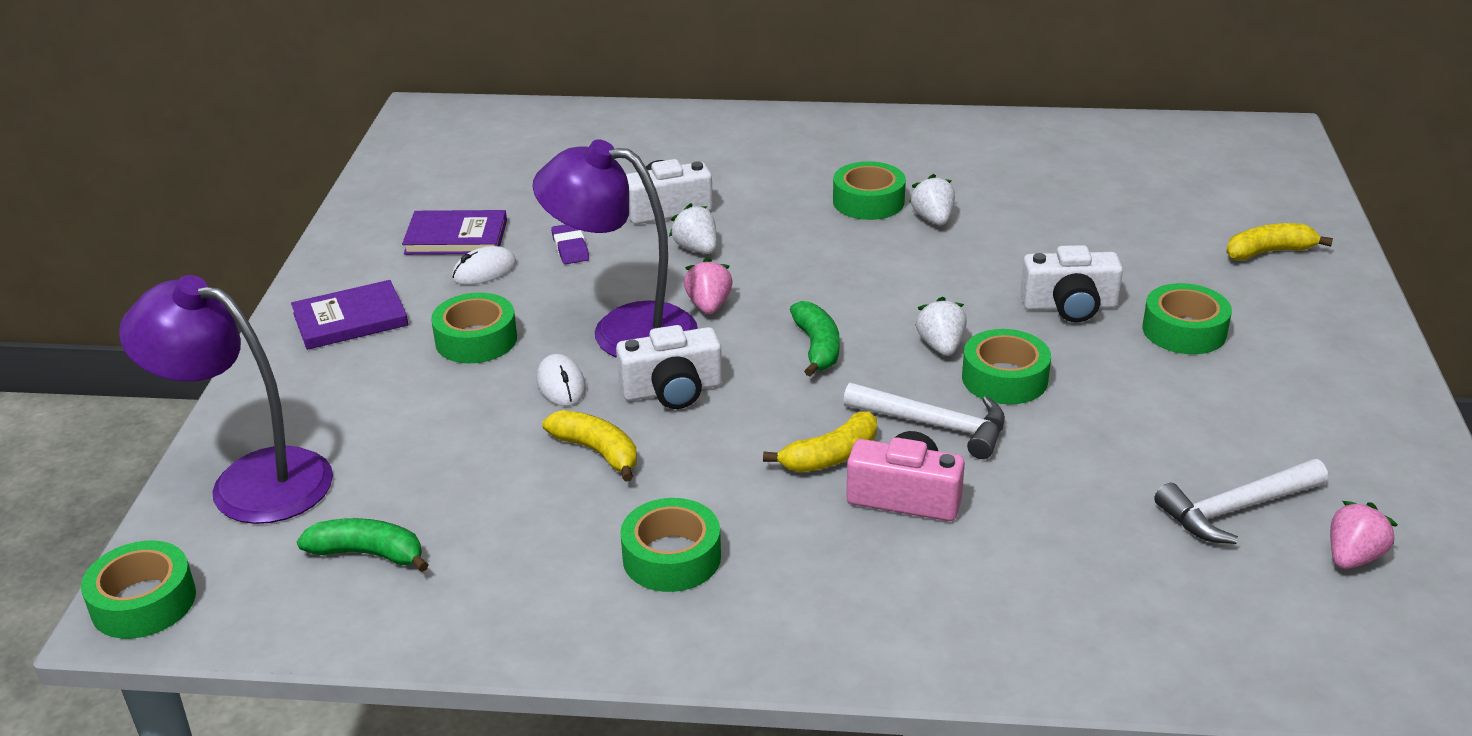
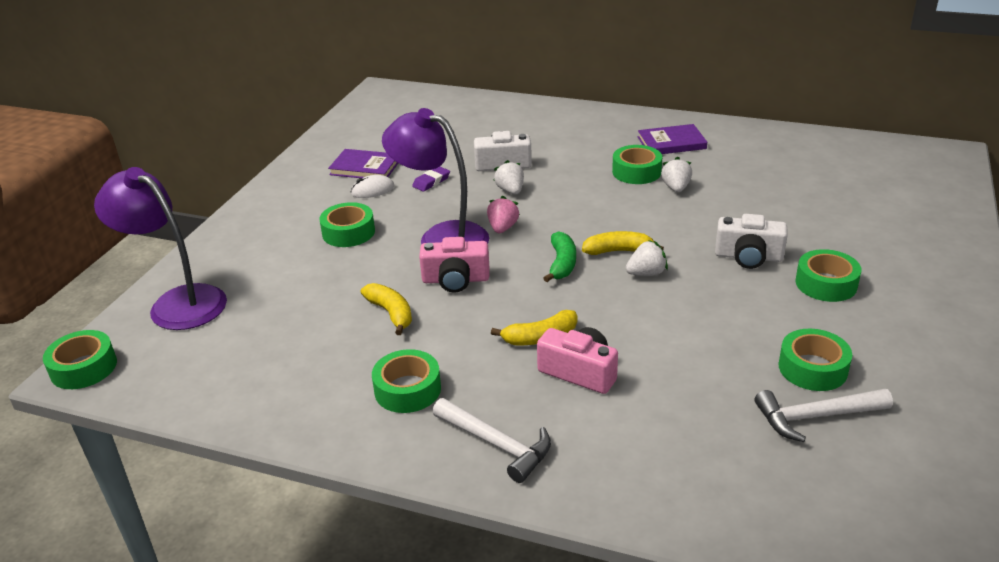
camera: 15 degrees right, 0 degrees up
(350, 319) = (280, 211): purple book -> purple book (671, 143)
(368, 554) = (224, 358): green banana -> none
(561, 385) = (387, 267): white mouse -> none
(570, 248) = (431, 182): purple eraser -> purple eraser turned 45 degrees clockwise
(672, 390) = (455, 280): white camera -> pink camera
(935, 425) = (620, 326): white hammer -> white hammer (496, 444)
(941, 346) = (646, 273): white strawberry -> white strawberry turned 60 degrees clockwise
(1004, 379) = (682, 301): green tape -> green tape (812, 368)
(1269, 252) = (912, 236): yellow banana -> yellow banana (619, 251)
(1352, 557) = (893, 466): pink strawberry -> none

